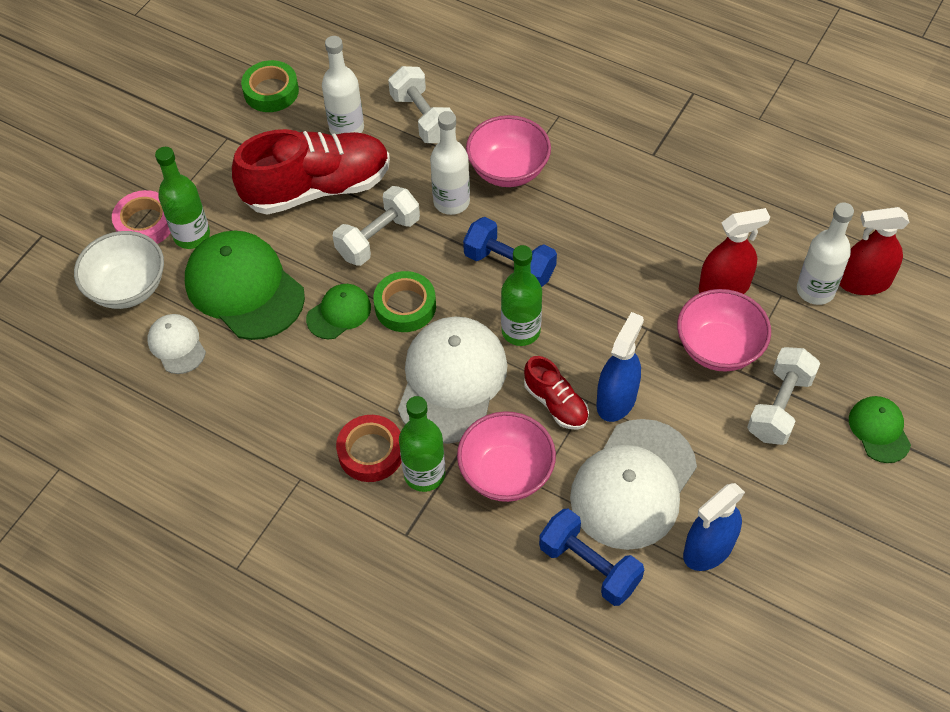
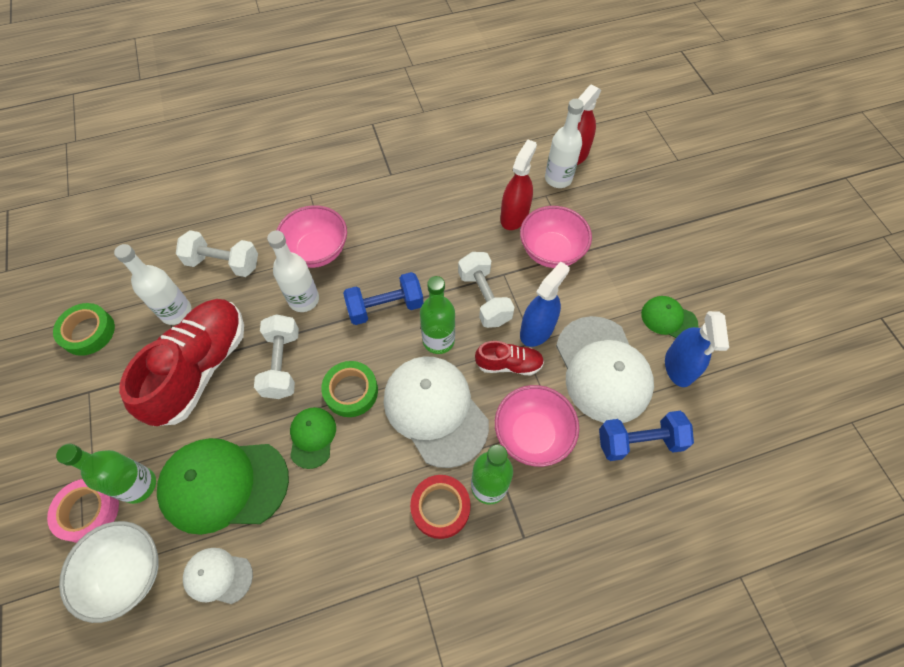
camera: 50 degrees left, 5 degrees up
(616, 400) = (537, 330): blue spray bottle -> blue spray bottle turned 60 degrees clockwise
(779, 407) = (616, 255): white dumbbell -> white dumbbell (484, 298)
(879, 430) = (671, 224): green cap -> green cap (668, 319)

